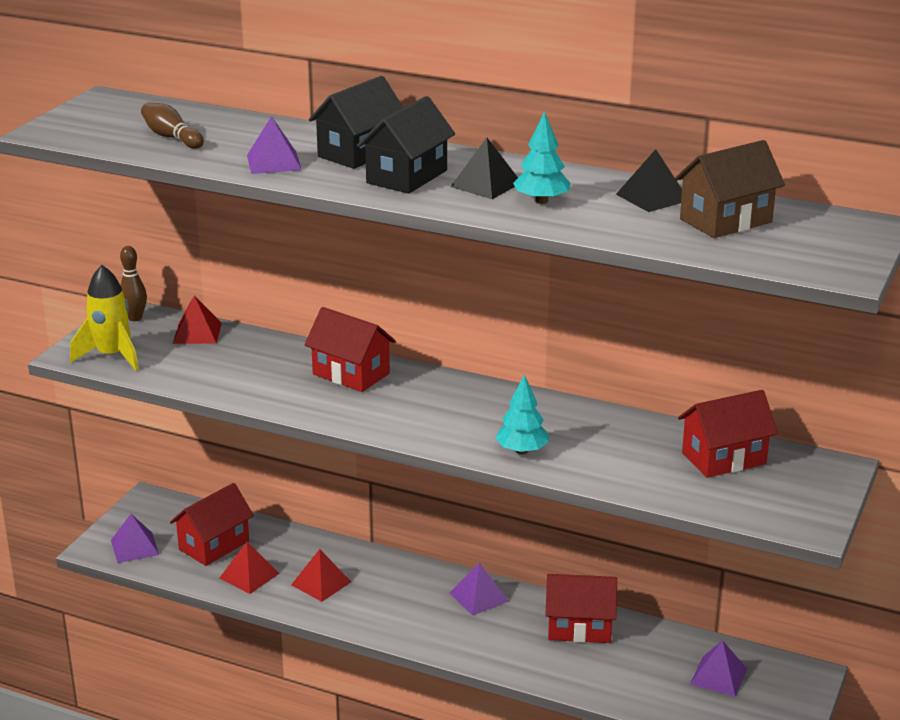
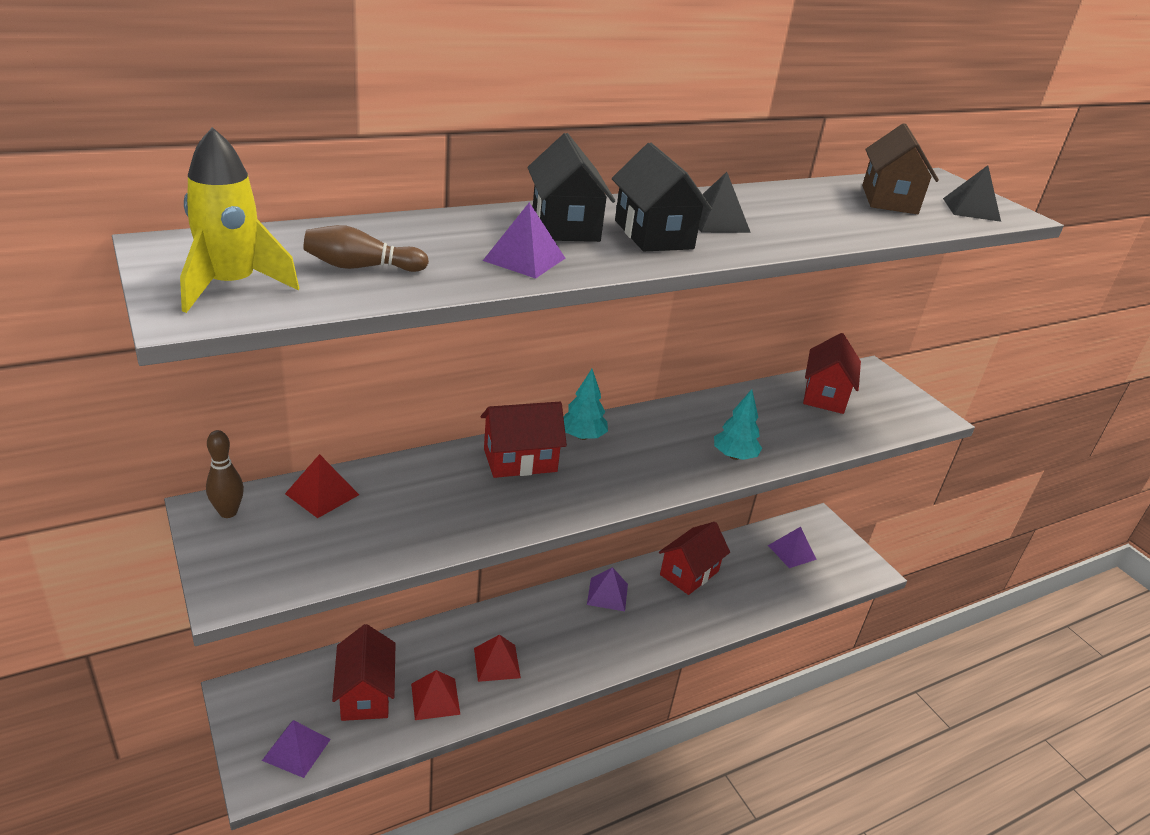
camera: 55 degrees left, 5 degrees up
(112, 356) = (279, 567): yellow rocket -> yellow rocket (231, 286)
(541, 201) = (778, 222): turquoise tree -> turquoise tree (582, 436)
(652, 197) = (818, 196): black pyramid -> black pyramid (971, 209)

